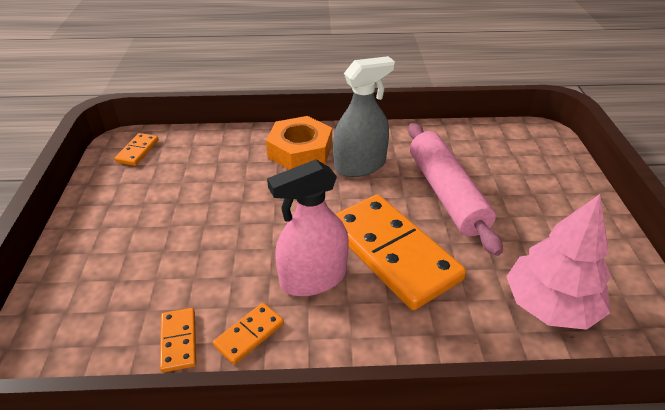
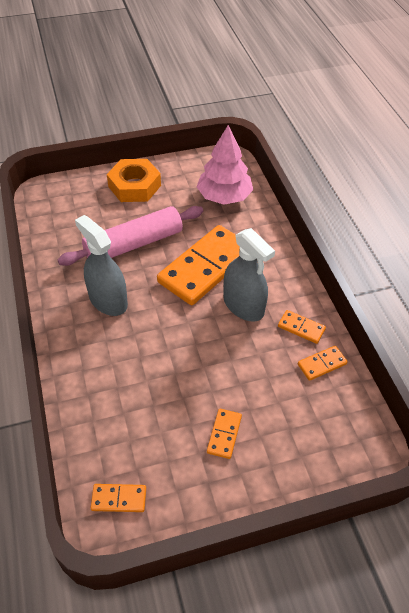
camera: 105 degrees left, 10 degrees up
(148, 223) = (224, 434): none -> orange domino
(300, 151) = (93, 348): orange nut -> orange nut (134, 186)
(313, 278) = (243, 305): pink spray bottle -> grey spray bottle

